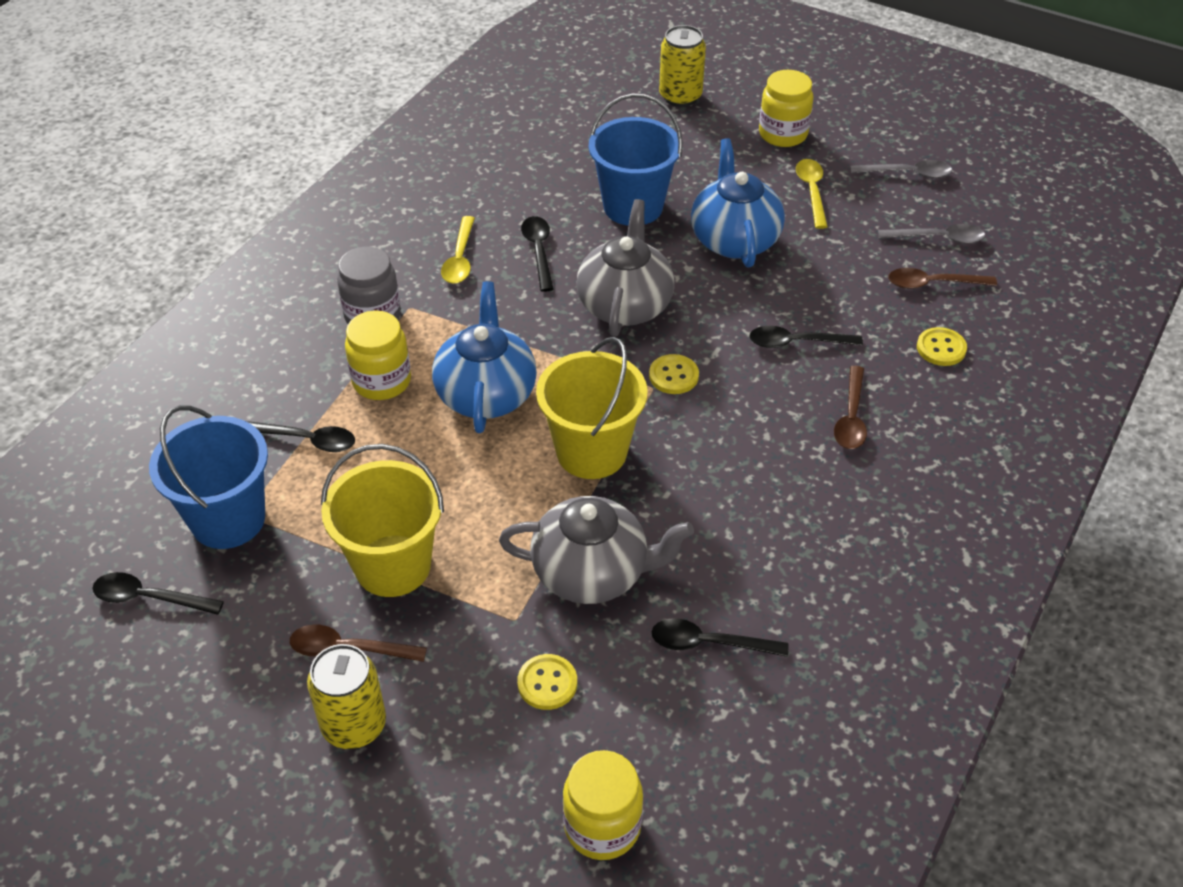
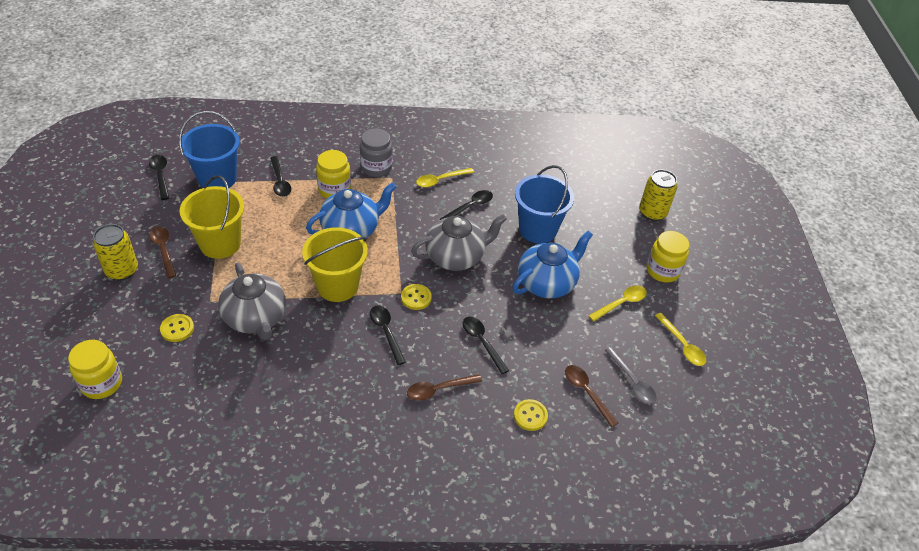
camera: 55 degrees right, 0 degrees up
(708, 643) = (234, 383): black spoon -> black spoon (386, 332)
(908, 174) = (682, 345): grey spoon -> yellow spoon

